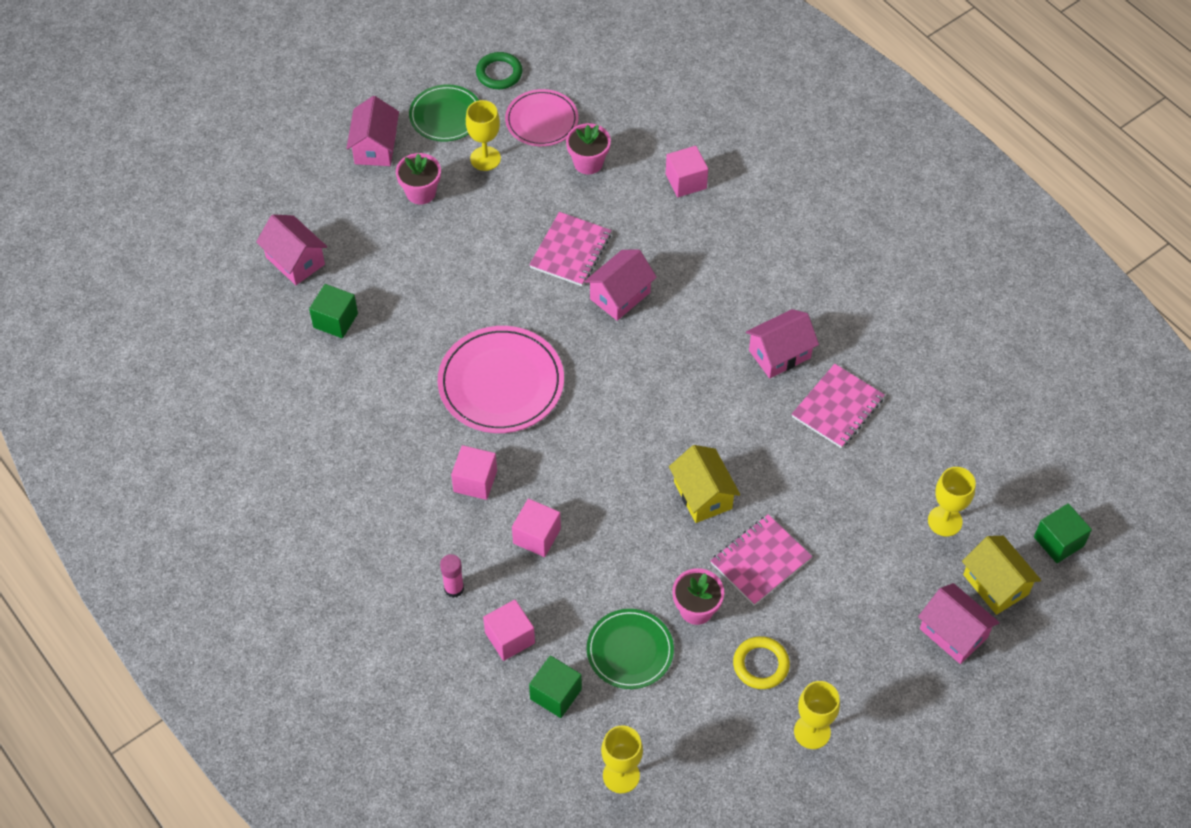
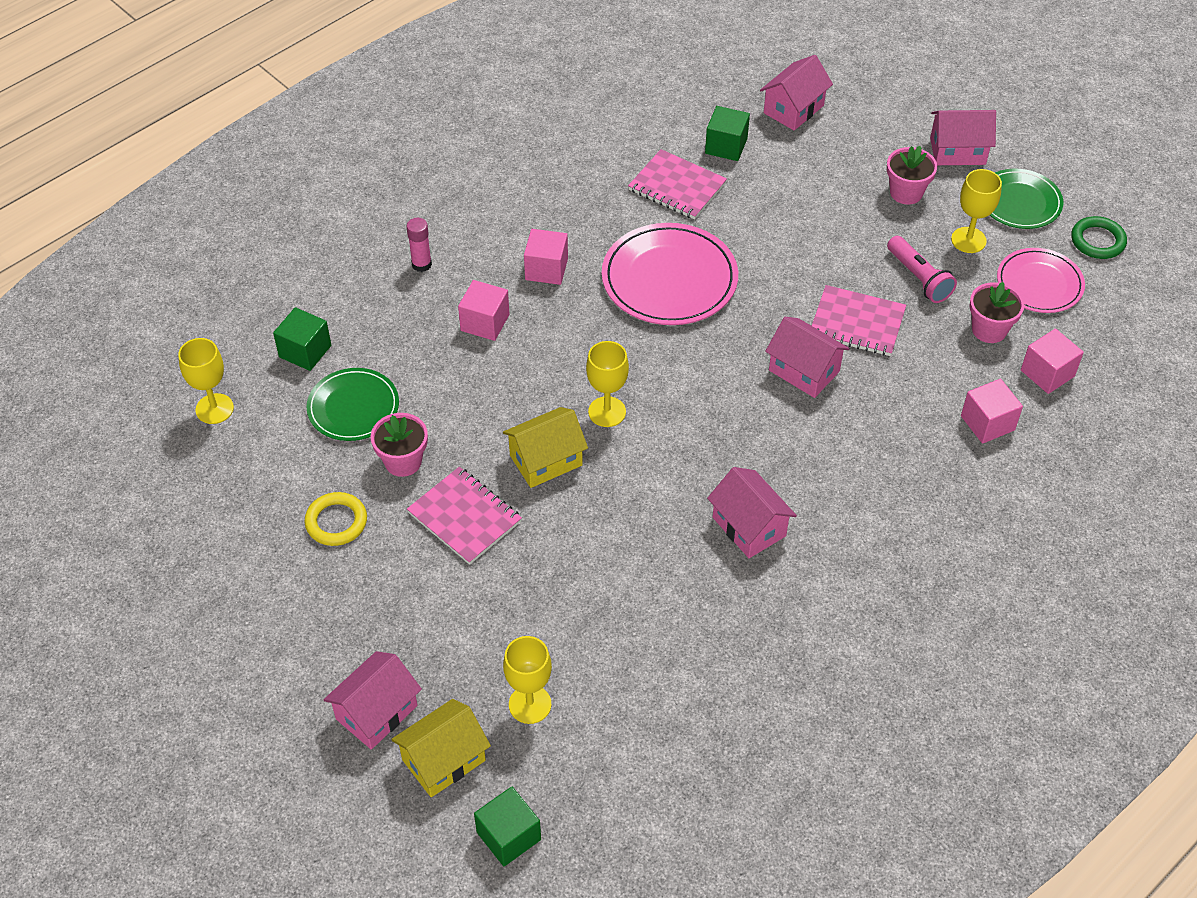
camera: 85 degrees right, 5 degrees down
(510, 638) = (367, 311): pink cube -> pink cube (1047, 373)
(525, 200) = (919, 278): none -> pink flashlight
(812, 731) = (255, 571): yellow goblet -> yellow goblet (607, 412)
(837, 407) = (680, 588): pink notebook -> pink notebook (677, 187)

